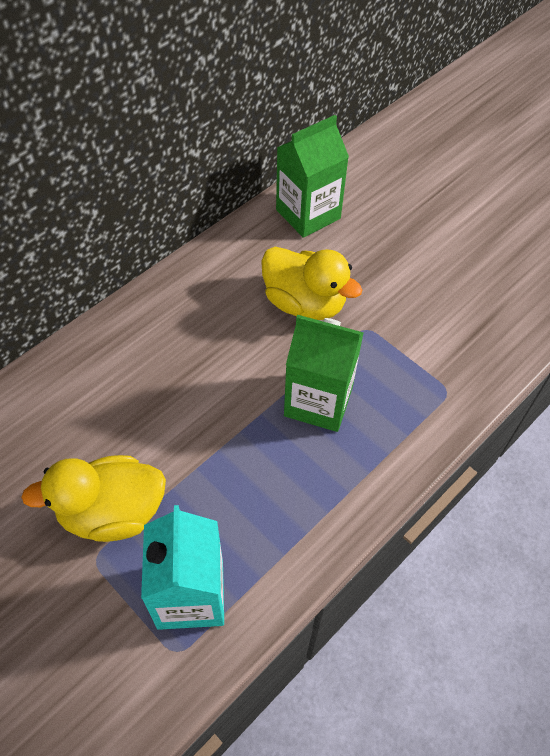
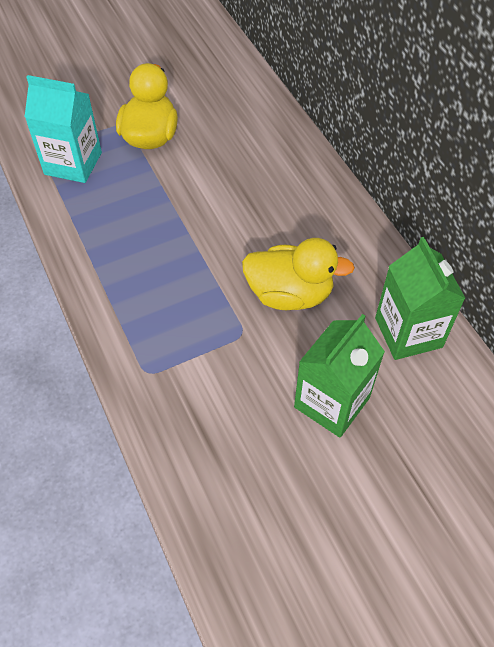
camera: 110 degrees right, 0 degrees up
(304, 303) = (289, 294): yellow duck -> yellow duck turned 135 degrees counterclockwise
(318, 401) = (182, 273): green carton -> green carton (332, 402)

